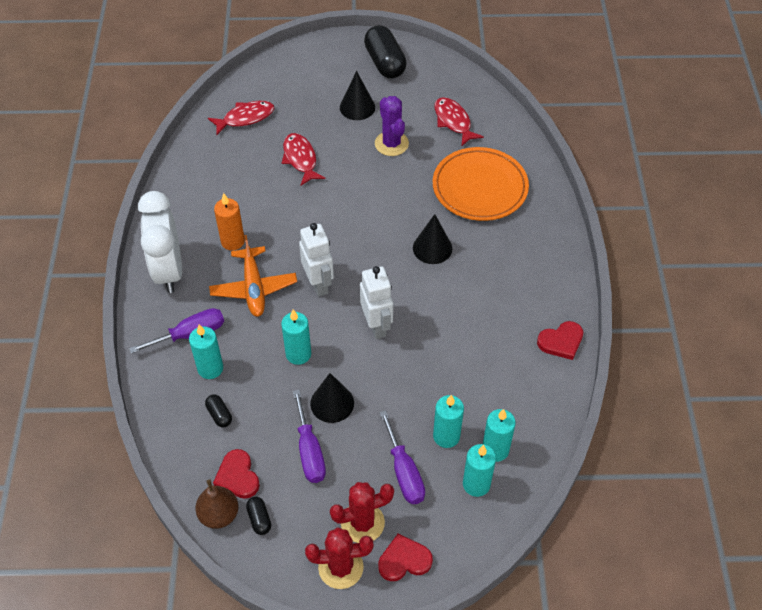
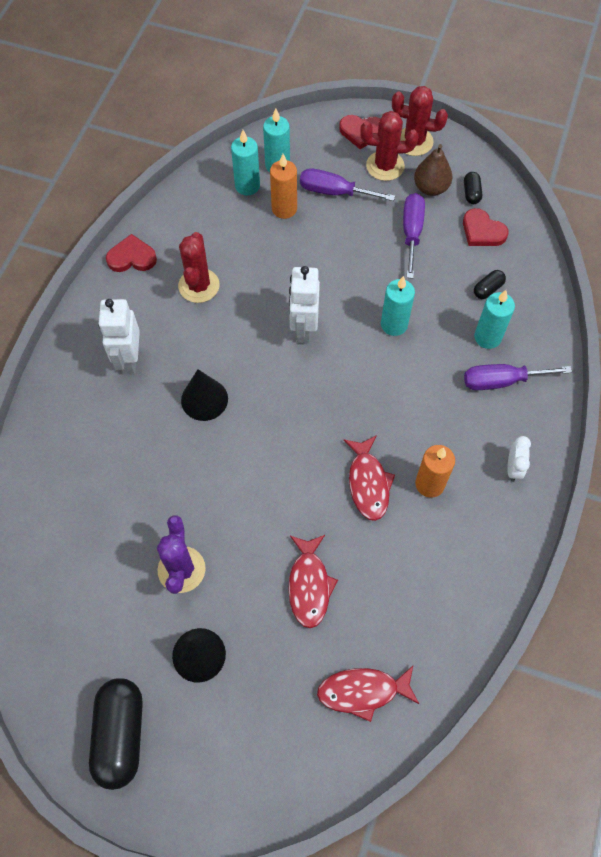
camera: 160 degrees left, 10 degrees up
(168, 271) = (513, 468): white clock -> white clock, size x0.42
(219, 415) = (488, 289): black capsule -> black capsule turned 60 degrees clockwise
(219, 514) = (505, 206): brown pear -> brown pear (430, 188)
(237, 476) = (482, 231): red heart -> red heart turned 135 degrees clockwise
(253, 288) = (420, 414): orange plane -> none
(319, 284) = (347, 396): white robot -> white robot (129, 359)
(332, 403) = (377, 267): black cone -> none
(404, 472) = (334, 192): purple screwdriver -> purple screwdriver turned 75 degrees counterclockwise
(446, 436) = (284, 209): turquoise candle -> orange candle
(453, 121) = (83, 579): red fish -> red fish (368, 483)
(480, 187) = (108, 462): orange plate -> none
(487, 335) = (199, 286): none -> red cactus

